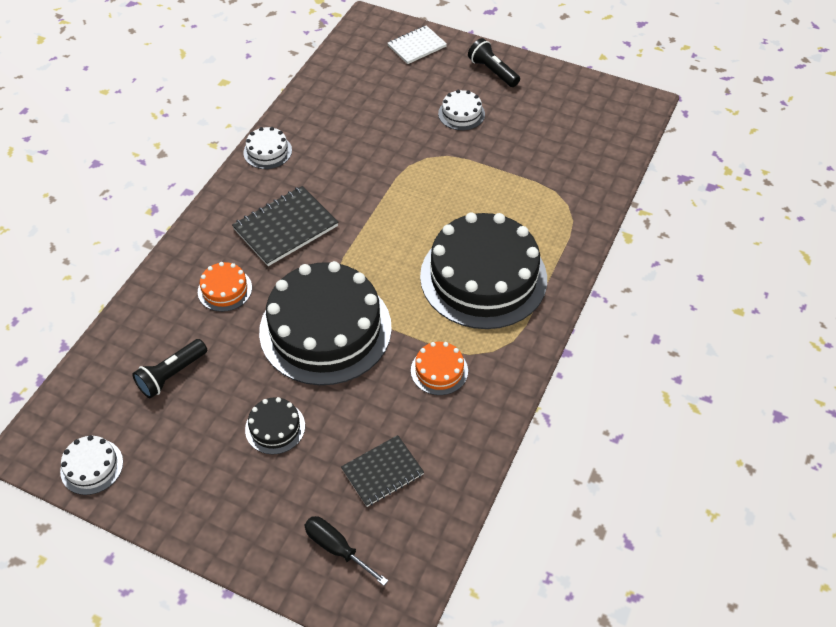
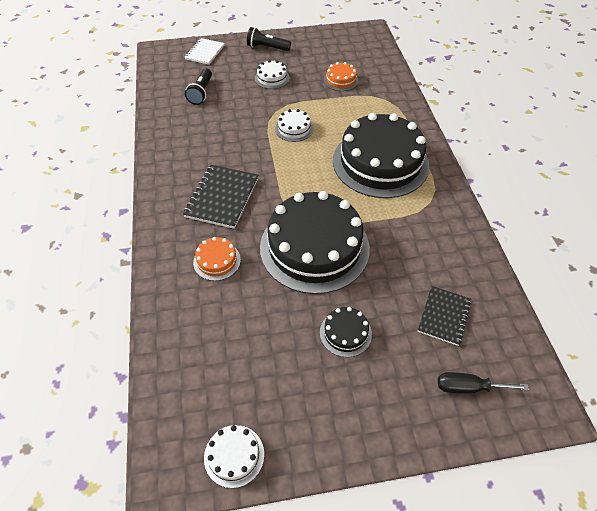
camera: 35 degrees left, 0 degrees up
(172, 375) = (233, 343): black flashlight -> black flashlight (201, 92)
(267, 151) = (161, 156): white cake -> white cake (294, 129)
(439, 370) = (412, 231): orange cake -> orange cake (341, 80)

